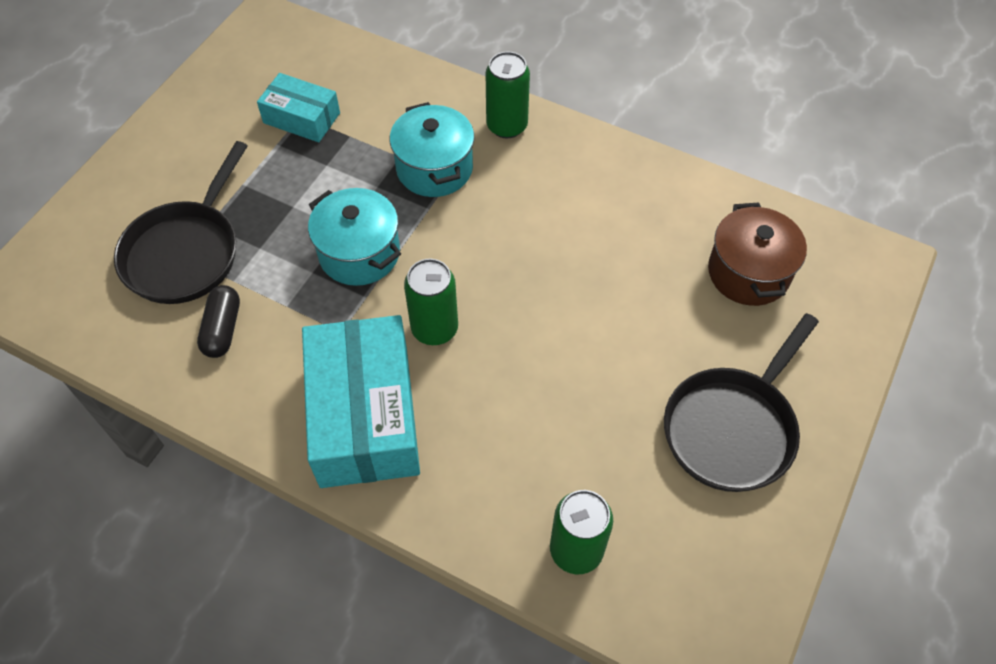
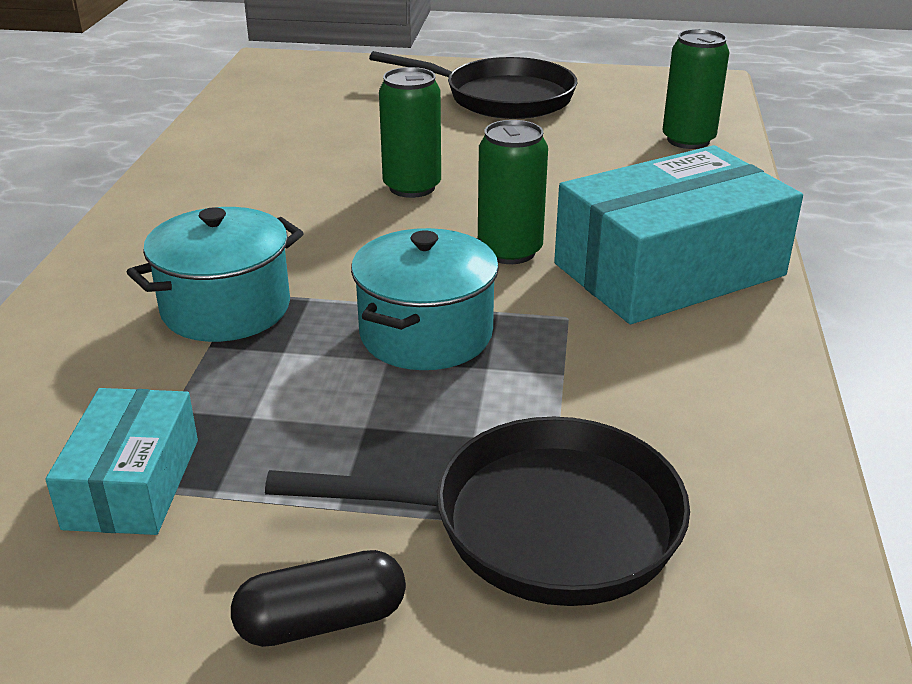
camera: 110 degrees left, 25 degrees down
(222, 329) = (653, 422): black capsule -> black capsule (322, 621)
(507, 126) = (117, 267): green can -> green can (412, 187)
(748, 272) = (314, 107): brown pot -> none

